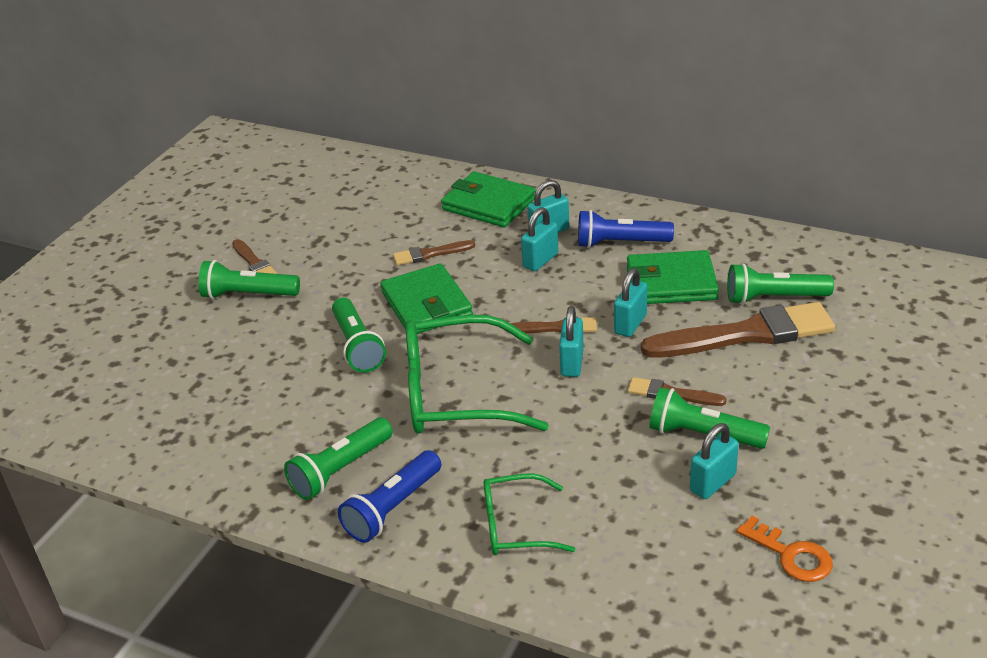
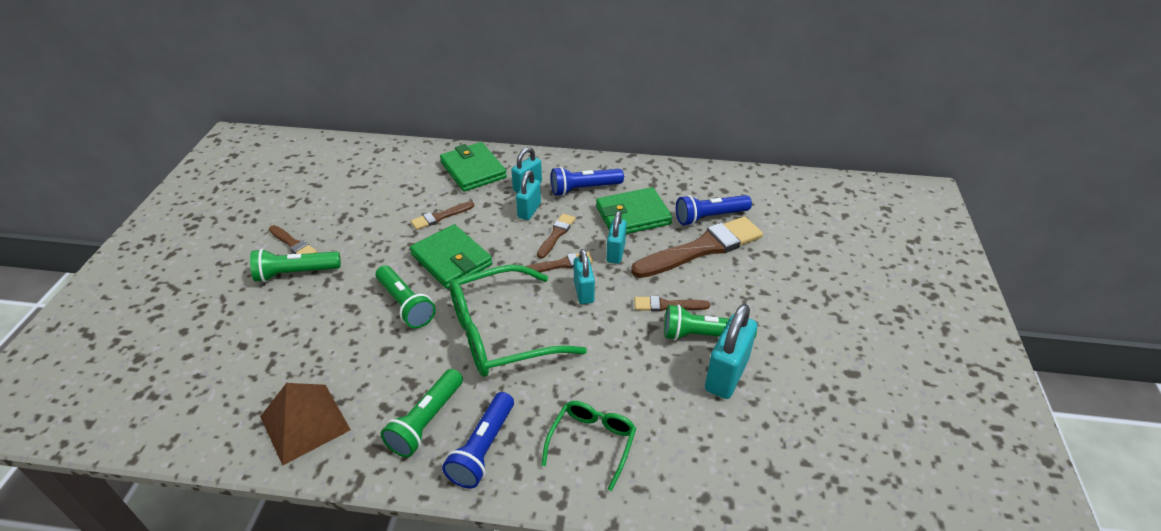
camera: 20 degrees left, 5 degrees up
(213, 448) = (304, 423): none -> brown pyramid
(489, 204) = (473, 170): green wallet -> green wallet turned 45 degrees clockwise
(517, 526) = (592, 443): green glasses -> green glasses turned 135 degrees clockwise
(564, 293) = (556, 234): none -> brown brush
(712, 483) = (726, 374): turquoise padlock -> turquoise padlock, size x1.57
(773, 298) = (709, 217): green flashlight -> blue flashlight
(791, 555) = (806, 424): orange key -> none

